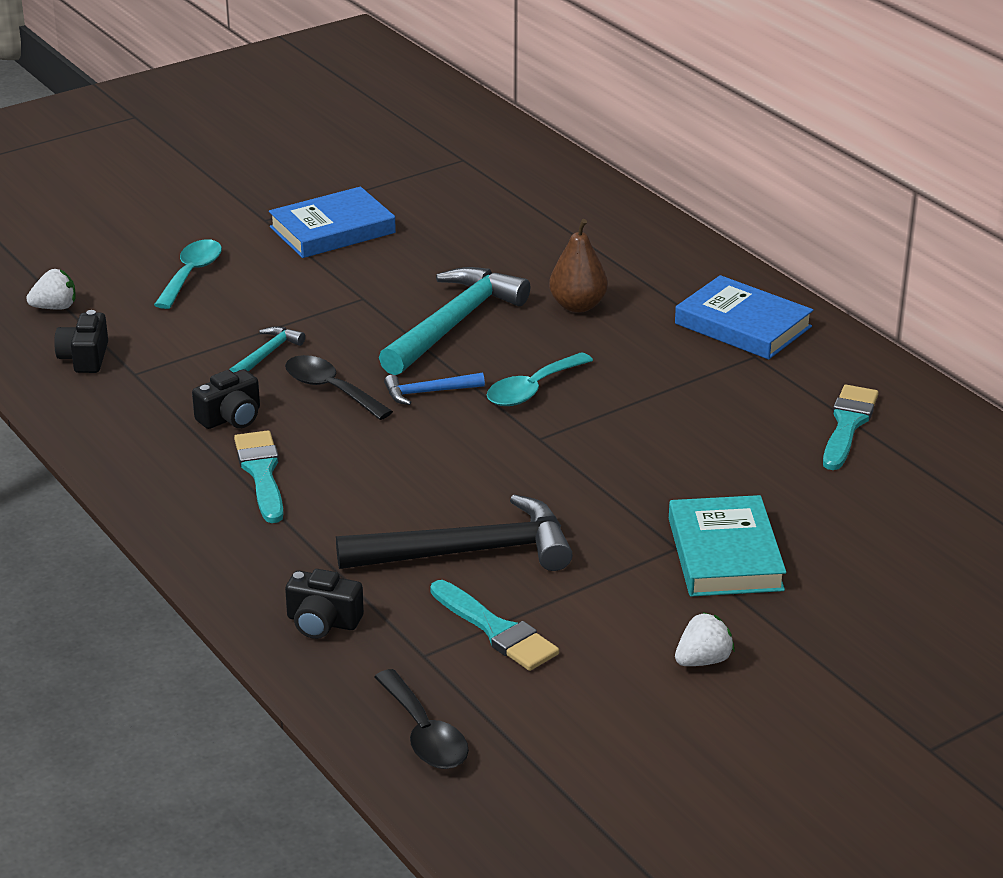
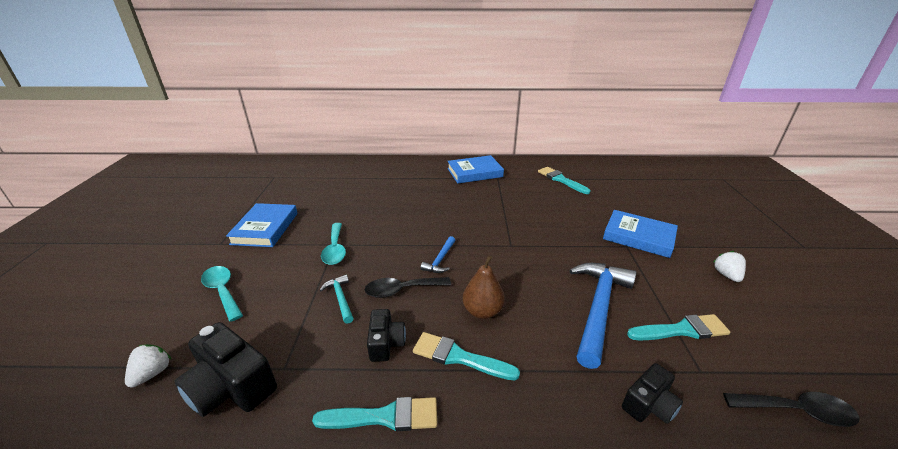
camera: 55 degrees left, 0 degrees up
(85, 358) = (232, 387): black camera -> black camera, size x1.66
(138, 458) = (384, 417): none -> turquoise brush
(453, 324) = (392, 229): turquoise hammer -> none
(468, 552) = (598, 308): black hammer -> blue hammer
(532, 389) = (469, 231): turquoise spoon -> turquoise spoon (335, 249)
(577, 306) = (418, 196): brown pear -> brown pear (482, 311)
(725, 554) = (638, 237): turquoise book -> blue book

